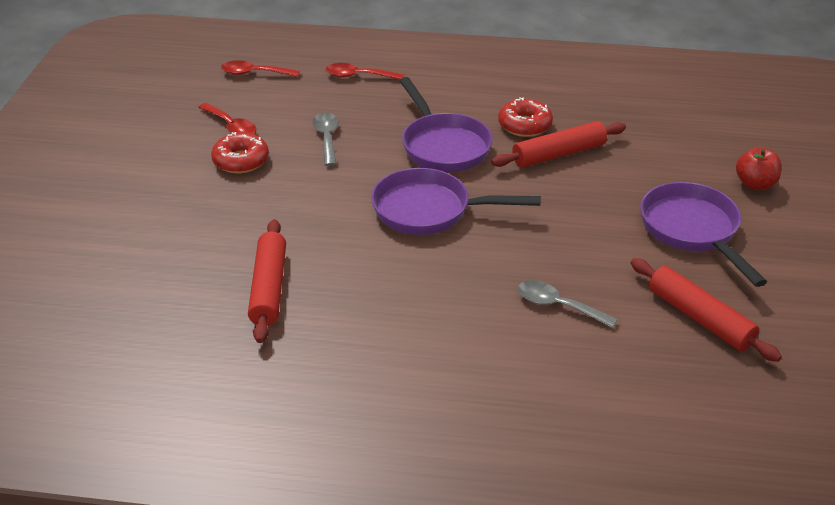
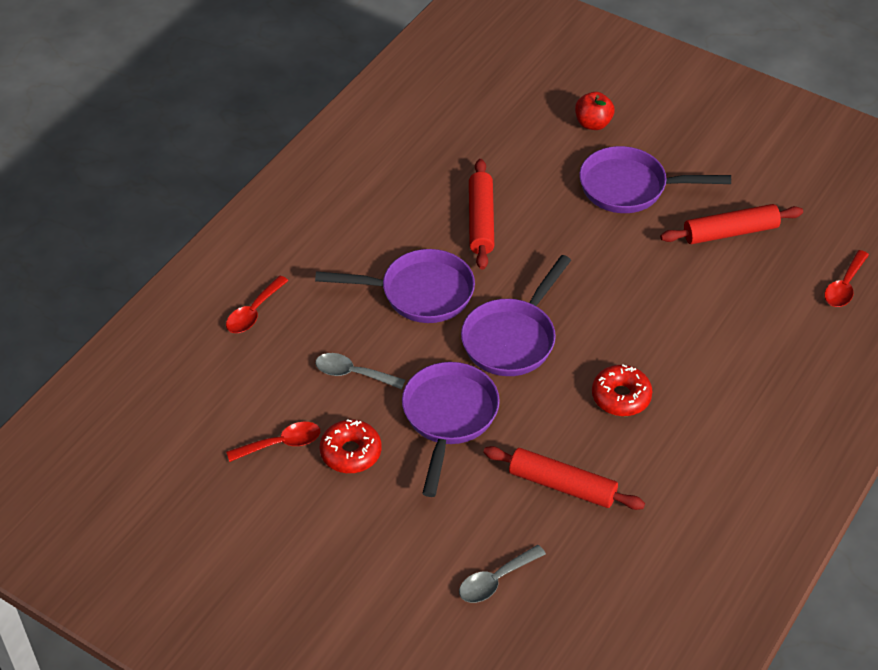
camera: 65 degrees left, 10 degrees up
(254, 73) = (187, 395): red spoon -> red spoon (844, 286)
(310, 200) = (448, 417): none -> purple pan
(524, 125) = (422, 224): red donut -> red donut (621, 397)
(558, 306) = (678, 305): grey spoon -> grey spoon (495, 580)

